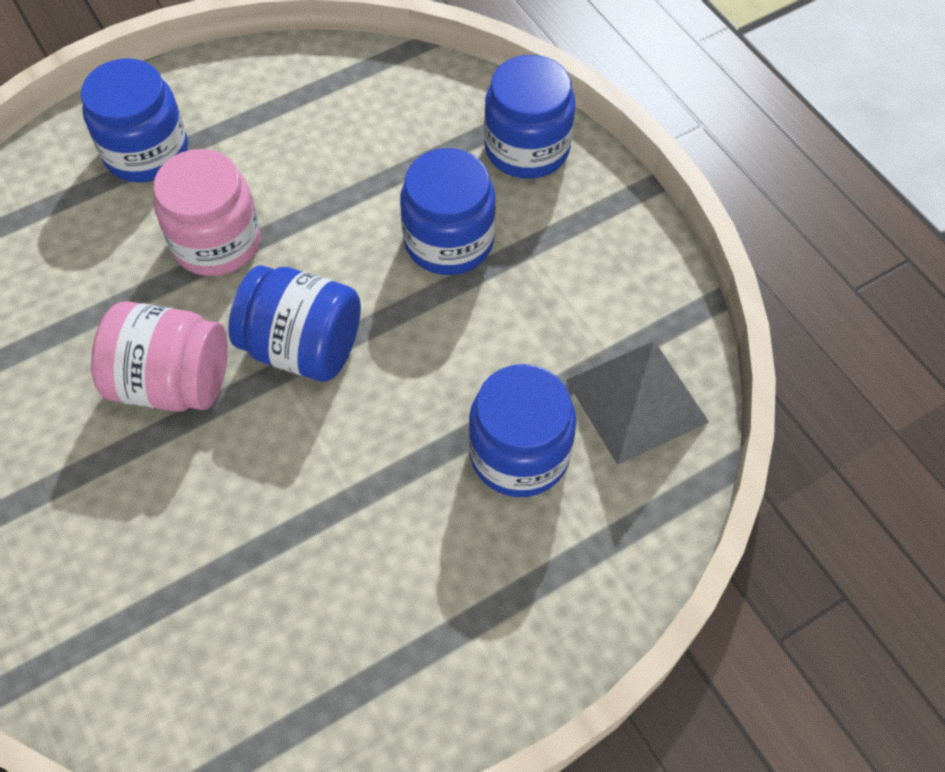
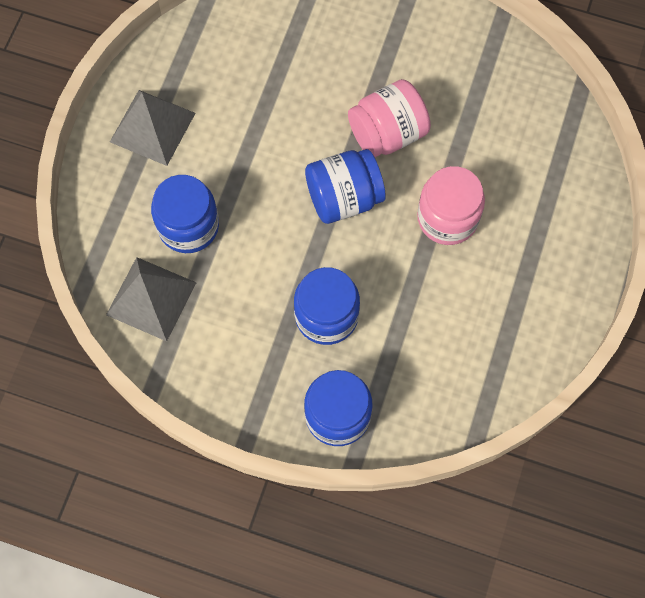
camera: 140 degrees right, 10 degrees up
(146, 152) = (545, 239): blue jar -> none
(455, 631) = (152, 127): none -> grey pyramid

